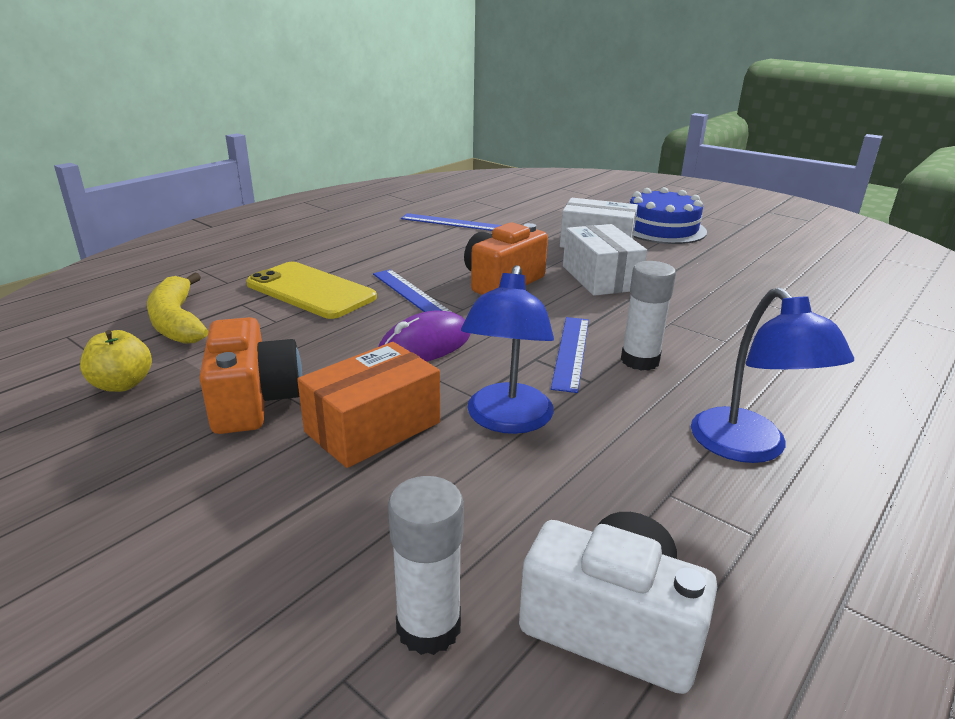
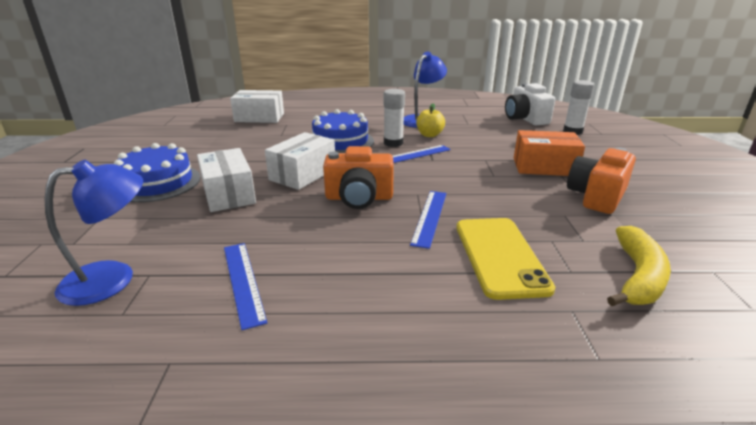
camera: 130 degrees left, 0 degrees up
(122, 384) = (682, 237): yellow apple -> yellow apple (429, 135)
(425, 345) = (474, 185): purple mouse -> none
(507, 420) = (485, 150): blue lamp -> blue lamp (113, 278)
(692, 328) = (340, 141): none -> blue cake
(882, 312) = (259, 118): none -> white box

